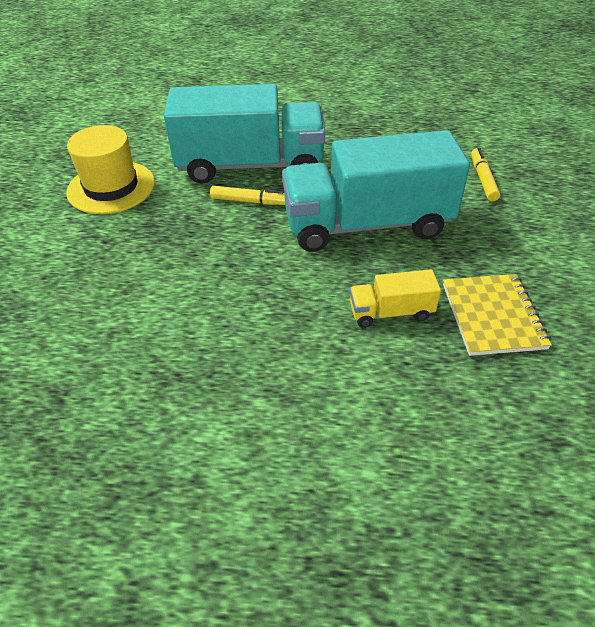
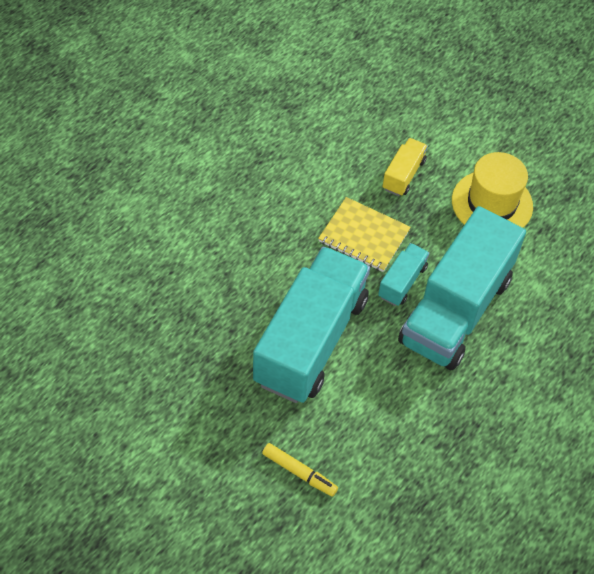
camera: 120 degrees right, 10 degrees up
(250, 201) = (402, 282): yellow marker -> turquoise truck
(391, 312) = (214, 292): yellow truck -> yellow truck (403, 175)
(492, 316) = (161, 346): yellow notebook -> yellow notebook (364, 236)

